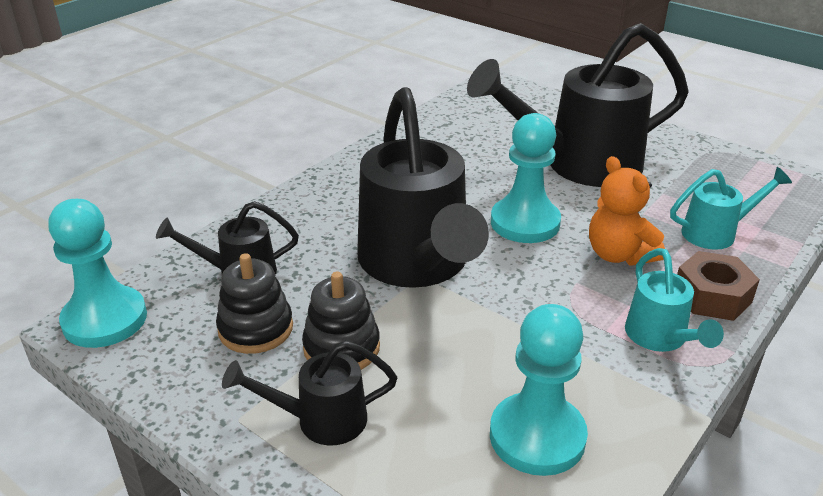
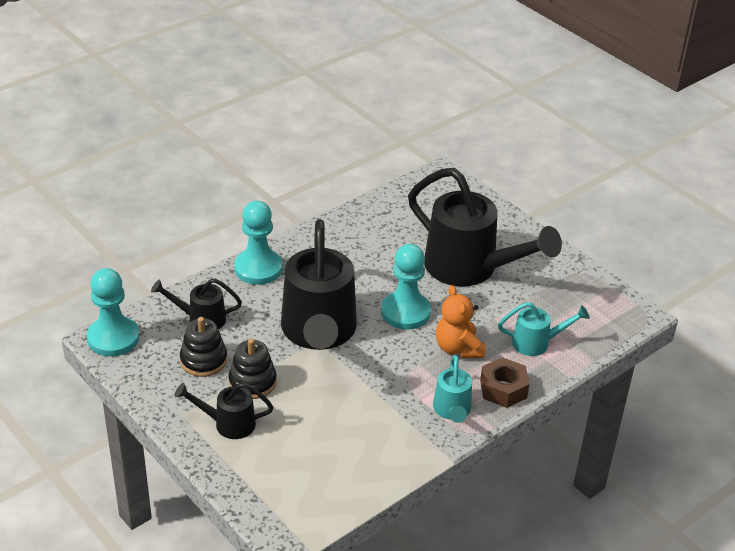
camera: 10 degrees right, 5 degrees up
(537, 436) = (347, 455): turquoise pawn -> turquoise pawn (258, 268)
(579, 165) = (470, 268): black watering can -> black watering can turned 135 degrees counterclockwise

